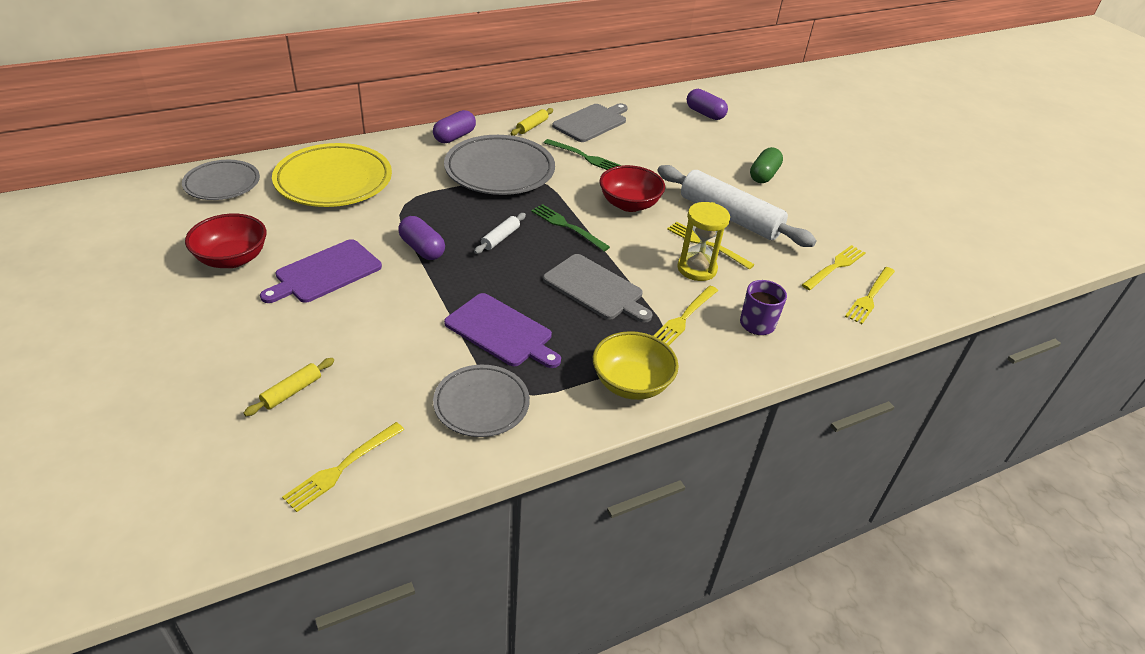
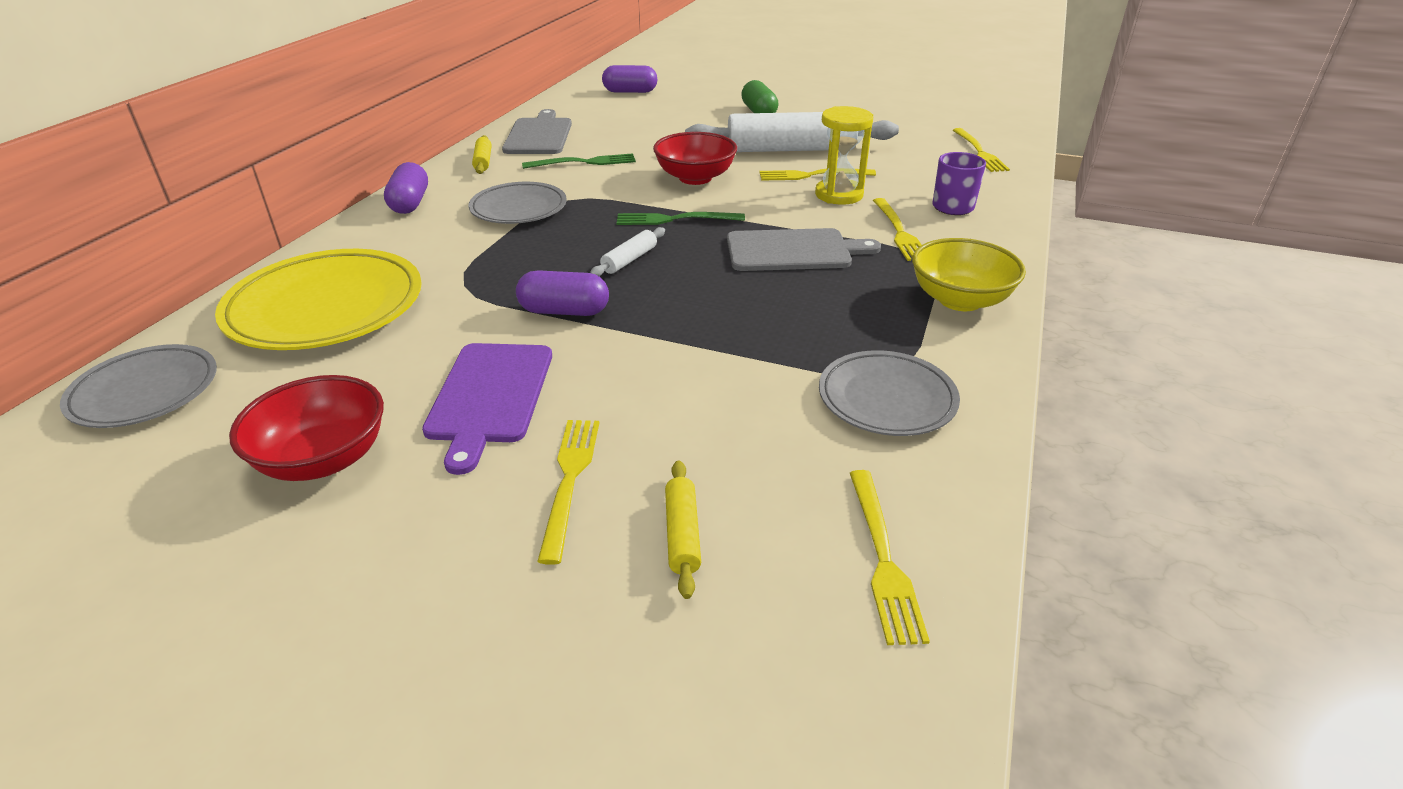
camera: 40 degrees left, 5 degrees down
(499, 171) = (519, 208): grey plate -> grey plate, size x0.62
(500, 238) = (629, 260): white rolling pin -> white rolling pin turned 45 degrees clockwise
(501, 331) = (783, 331): purple cutting board -> none
(835, 267) = (923, 145): yellow fork -> yellow fork (570, 480)

